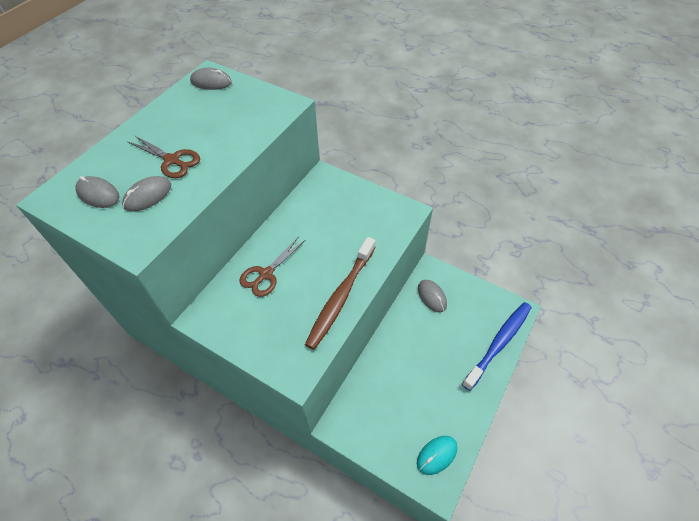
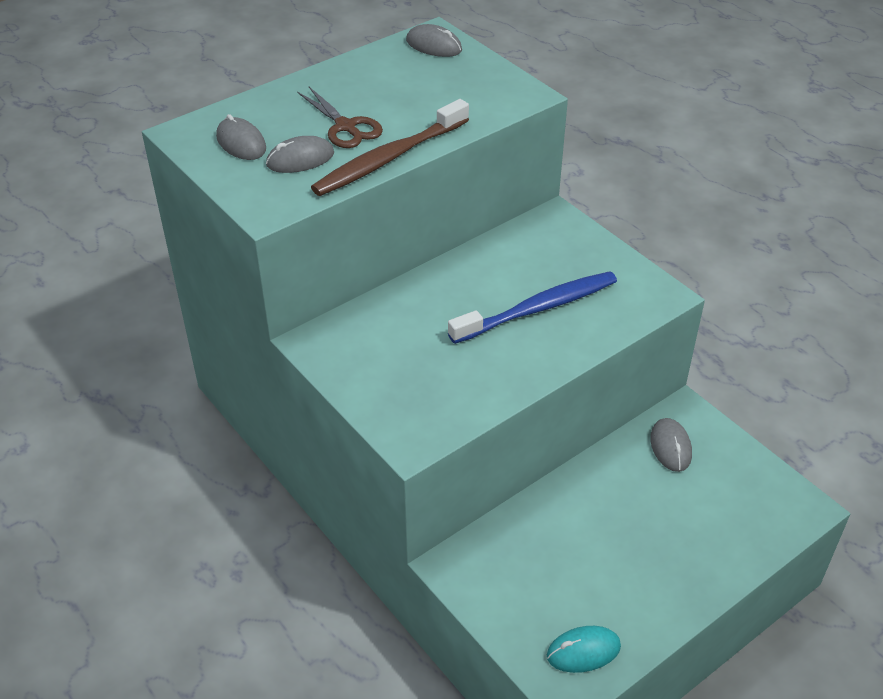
camera: 20 degrees right, 10 degrees down
(266, 274) = (420, 316): brown scissors -> none
(340, 297) = (513, 372): brown toothbrush -> brown toothbrush (389, 158)
(499, 343) = (752, 542): blue toothbrush -> blue toothbrush (538, 309)

